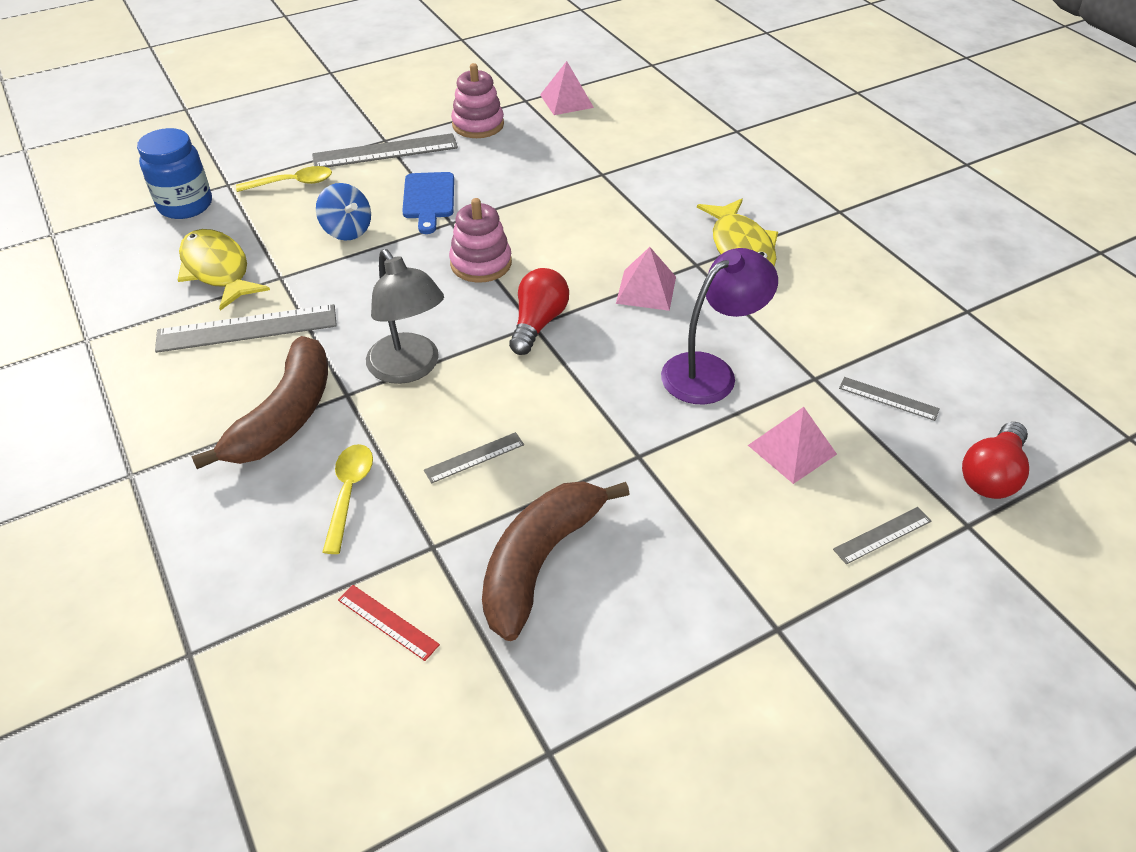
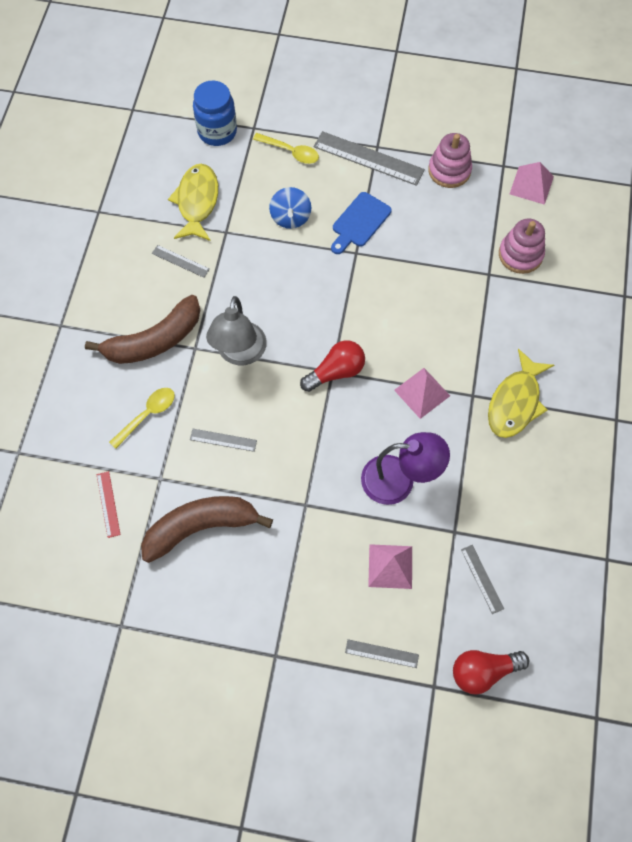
camera: 40 degrees right, 20 degrees up
(247, 328) = (180, 261): grey ruler -> grey ruler, size x0.52
(481, 263) = (344, 300): pink stacking toy -> pink stacking toy (520, 255)

